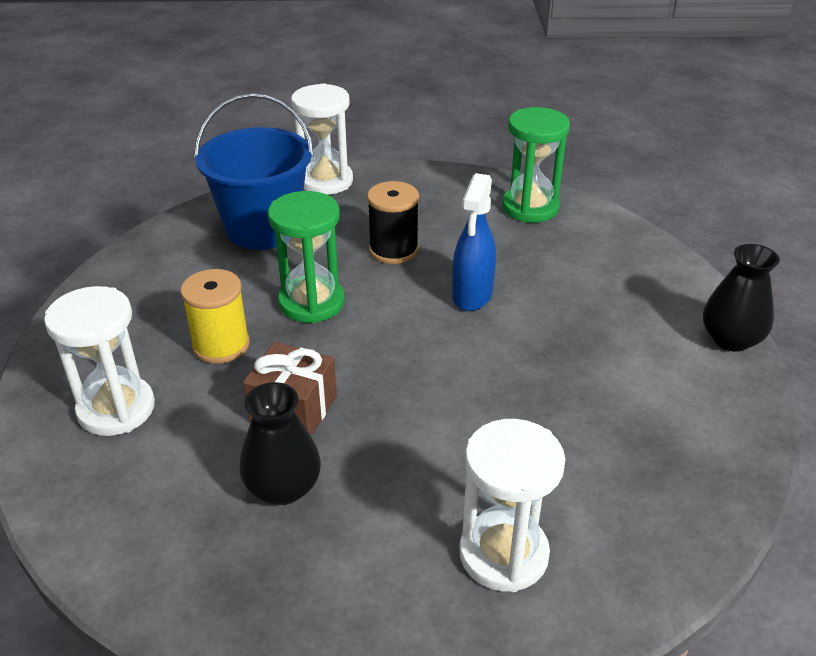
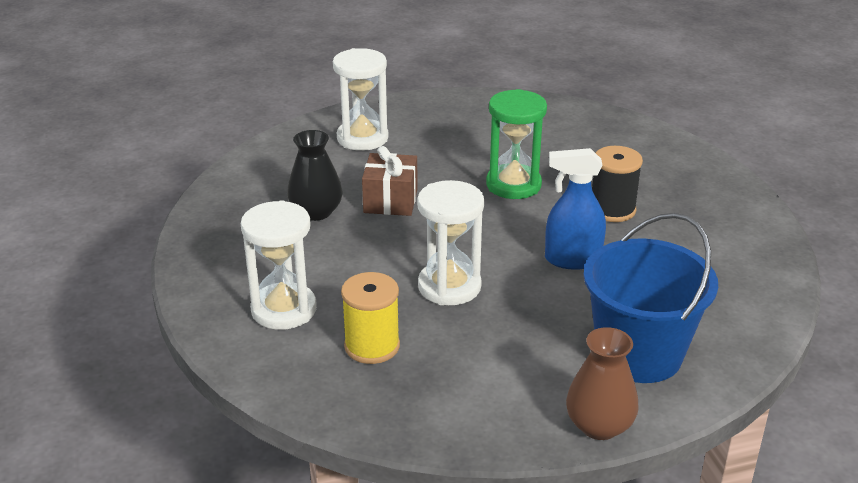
camera: 75 degrees right, 5 degrees down
(221, 345) = (443, 159): yellow spool -> yellow spool (372, 346)
(263, 229) = (597, 144): blue bucket -> blue bucket (639, 354)
(326, 181) = (694, 157): white hourglass -> white hourglass (449, 286)
(530, 207) = (746, 277): green hourglass -> none
(730, 339) = (599, 426): black vase -> brown vase

